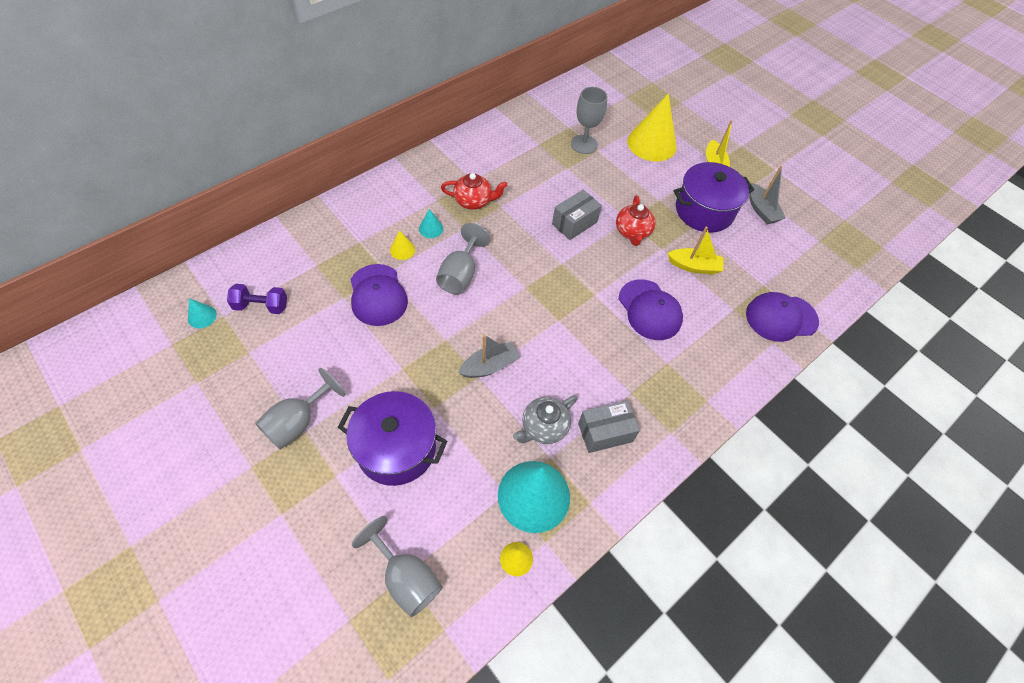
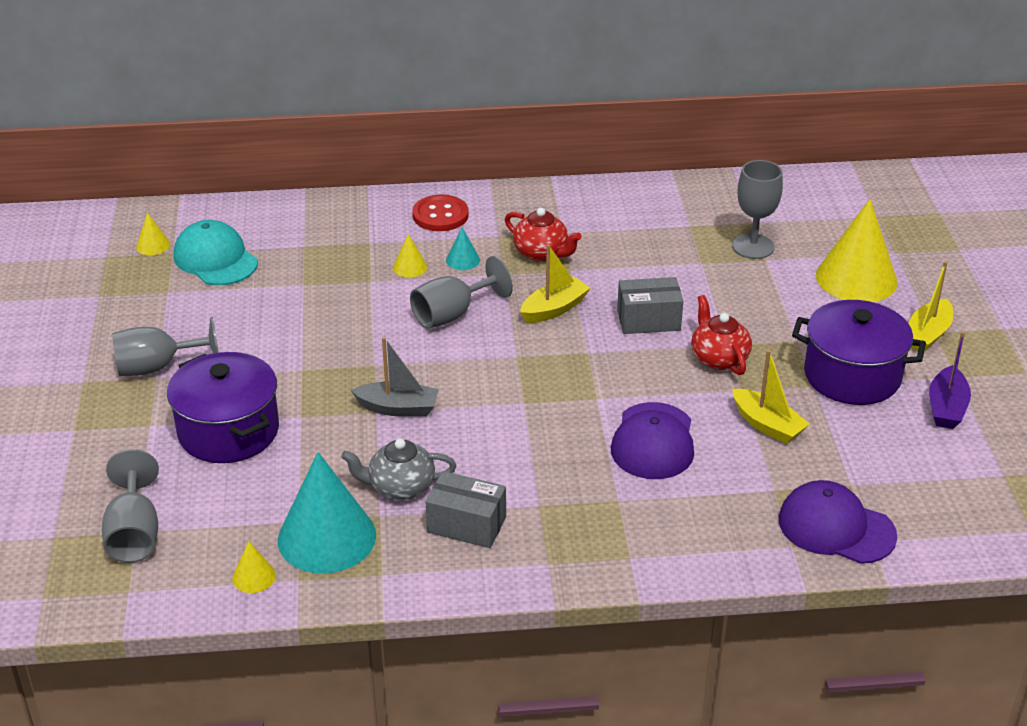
camera: 40 degrees right, 20 degrees down
(202, 316) = (153, 245): turquoise cone -> yellow cone
(261, 306) = (215, 259): purple dumbbell -> turquoise cap
(378, 295) = (341, 296): purple cap -> none
(387, 199) = (440, 215): none -> red button
(516, 240) = (554, 309): none -> yellow boat
(632, 232) = (718, 358): red teapot -> red teapot turned 120 degrees clockwise
(761, 210) = (946, 408): grey boat -> purple boat

